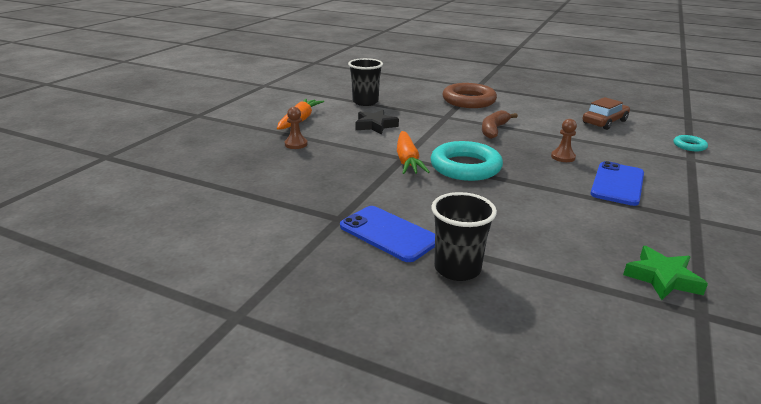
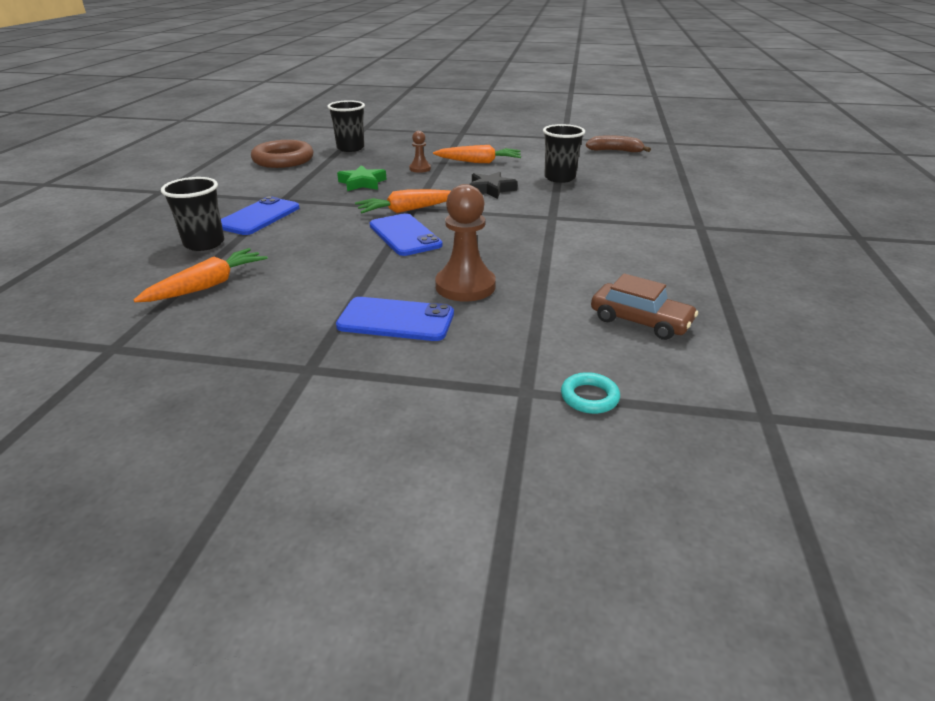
camera: 75 degrees right, 5 degrees up
(183, 170) = (350, 148): none -> black cup
(465, 167) = (404, 235): turquoise ring -> blue phone
(469, 100) = (628, 225): brown ring -> brown ring (283, 160)
(494, 130) = (529, 244): brown banana -> brown banana (615, 151)
(563, 157) = (465, 286): brown pawn -> brown pawn, size x1.88
(565, 263) = (208, 285): none -> orange carrot
(662, 278) = (176, 332): green star -> green star (362, 183)

